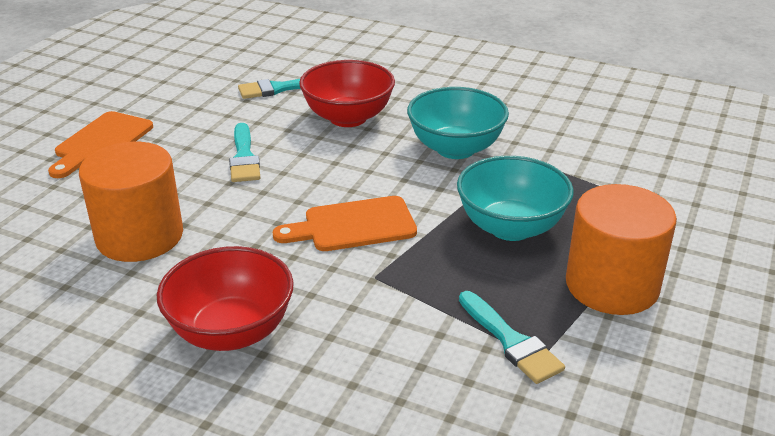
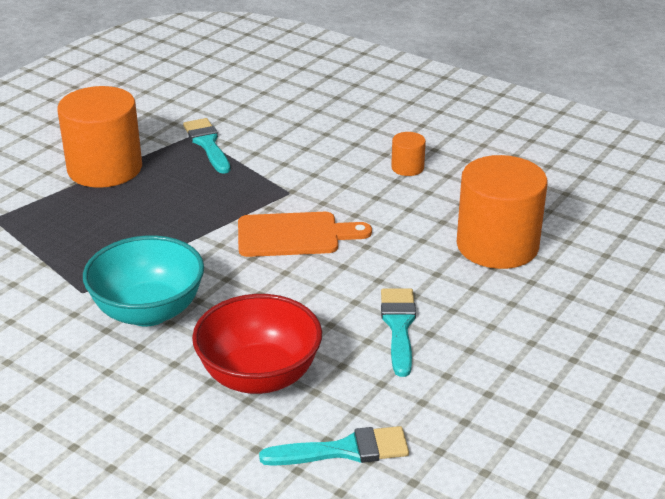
camera: 170 degrees left, 0 degrees up
(101, 142) = (581, 370): orange cutting board -> none
(231, 331) = (407, 168): red bowl -> orange cylinder
(510, 227) = (150, 219): turquoise bowl -> none

